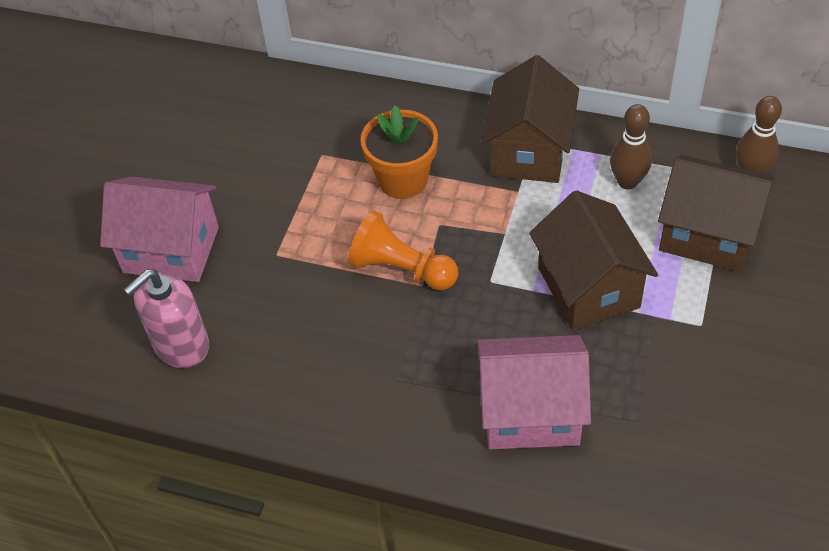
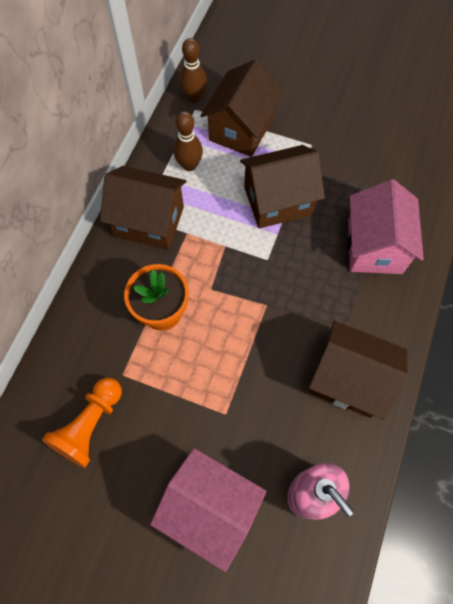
camera: 90 degrees left, 15 degrees up
(171, 250) = (210, 507): pink house -> pink house turned 75 degrees counterclockwise
(323, 381) = (348, 379): none -> brown house
(401, 269) = (250, 318): orange pawn -> orange pawn (90, 425)

